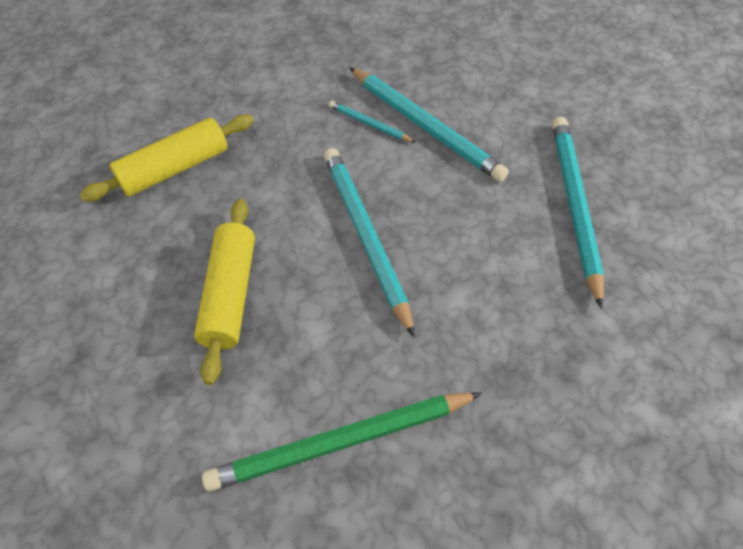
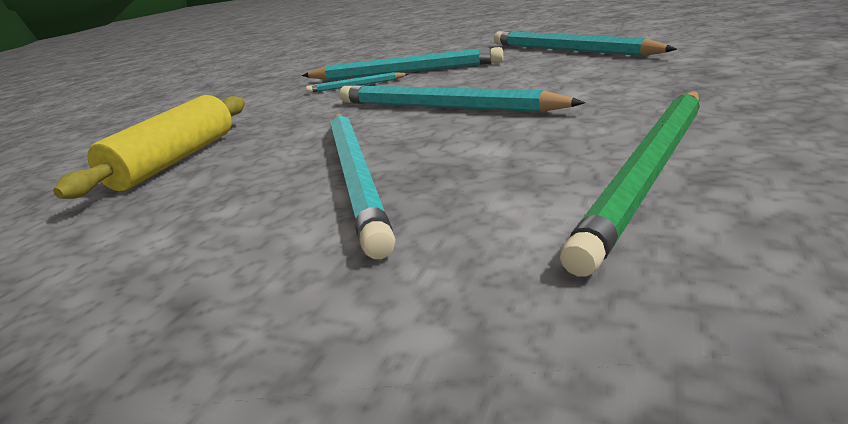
camera: 35 degrees left, 30 degrees down
(230, 295) = (355, 175): yellow rolling pin -> turquoise pencil

